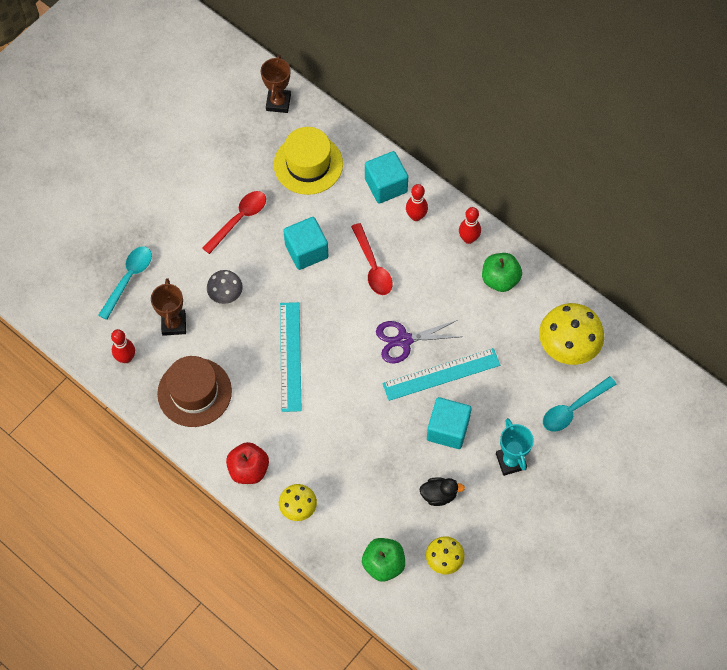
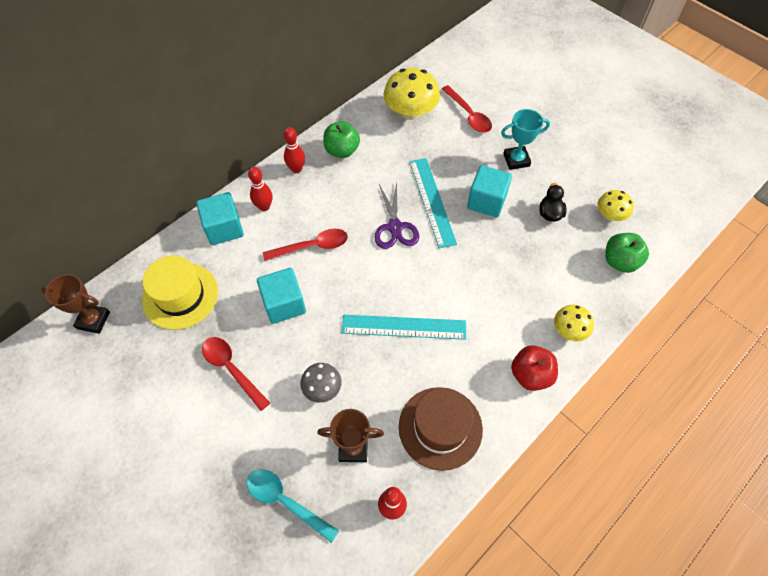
camera: 85 degrees left, 5 degrees down
(573, 409) = (469, 115): turquoise spoon -> red spoon

